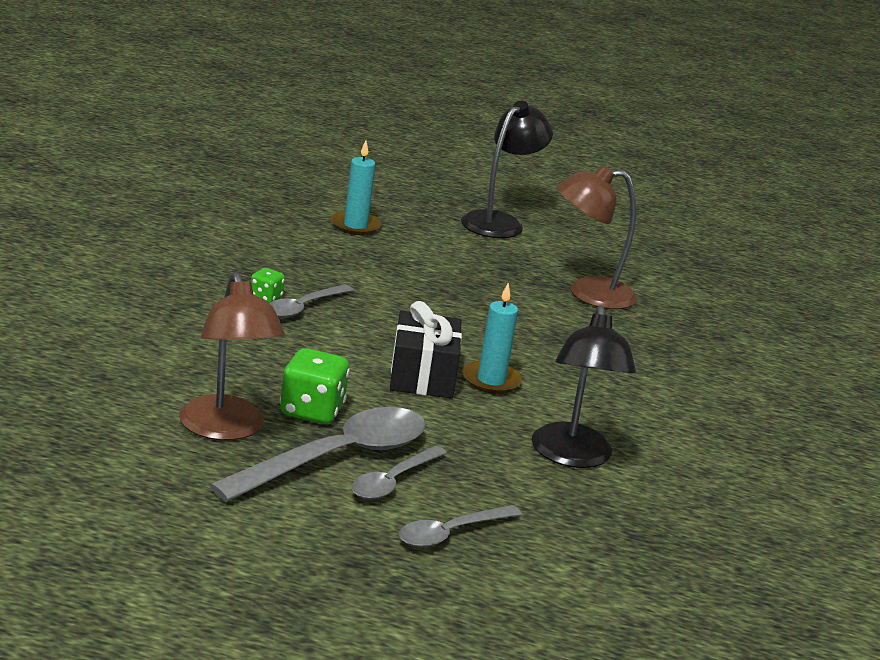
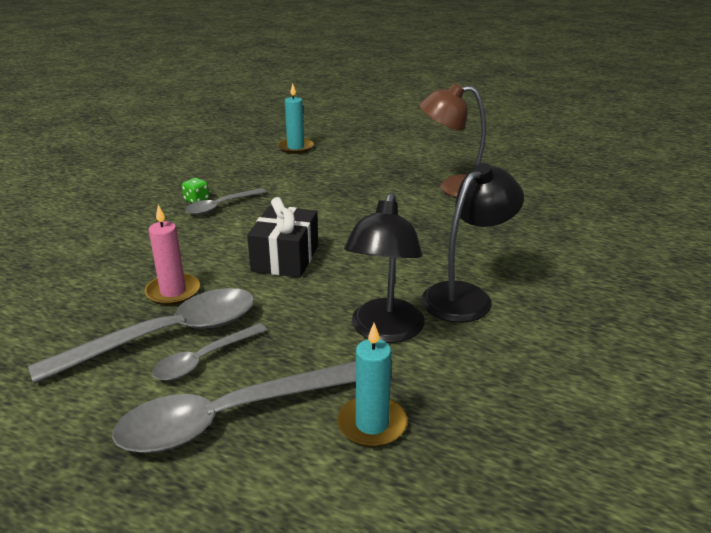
camera: 15 degrees right, 5 degrees up
(226, 429) = (89, 310): brown lamp -> none
(311, 411) = (173, 292): green dice -> pink candle
(450, 533) = (228, 417): grey spoon -> grey spoon, size x1.82
(491, 380) = (342, 261): turquoise candle -> turquoise candle (372, 424)
(499, 222) = (404, 140): black lamp -> black lamp (466, 296)

